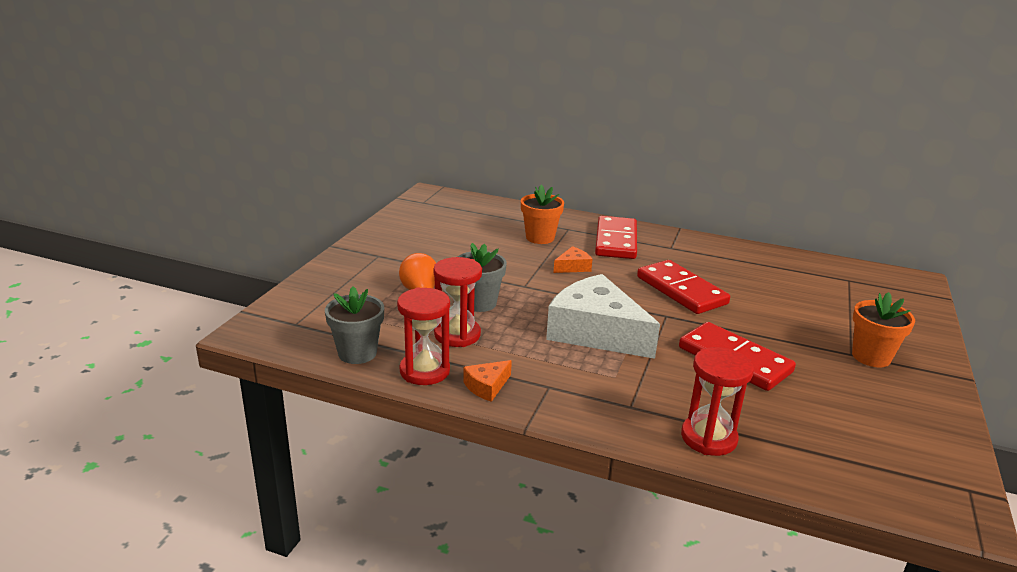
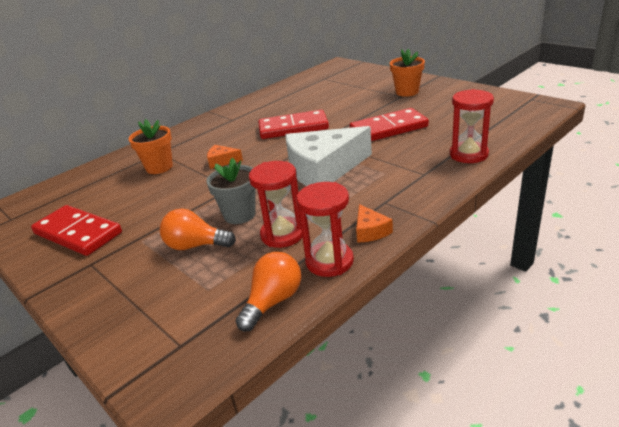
camera: 60 degrees left, 5 degrees up
(357, 353) = (273, 301): grey flower pot -> orange light bulb
(573, 267) = (222, 161): orange cheese -> orange cheese turned 75 degrees counterclockwise
(615, 241) = (200, 137): red domino -> red domino (77, 233)

